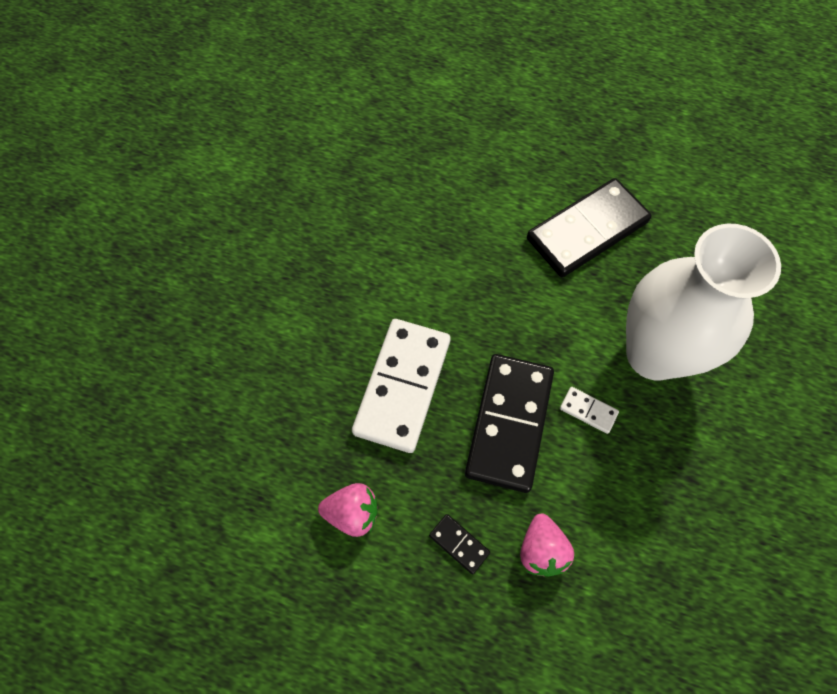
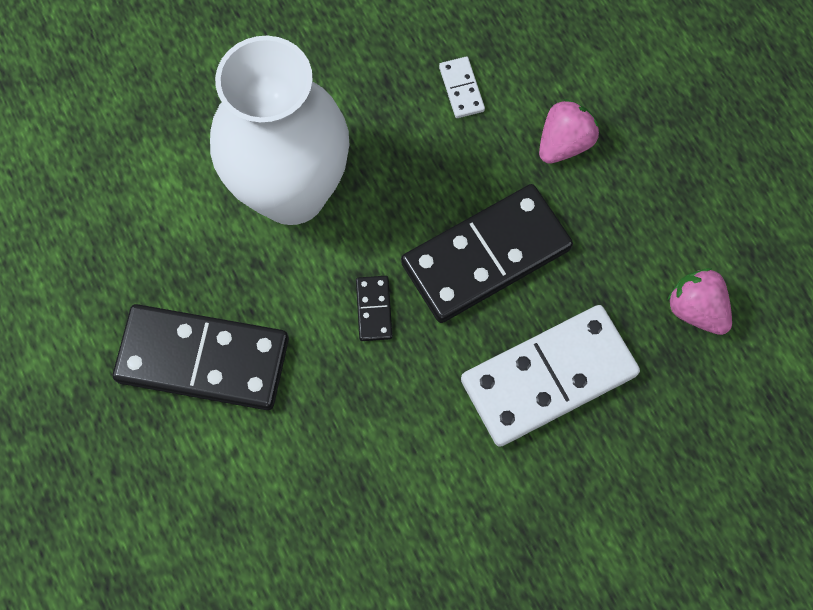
camera: 135 degrees left, 5 degrees up
(459, 544) = (627, 206): black domino -> black domino (374, 309)
(588, 410) = (406, 203): white domino -> white domino (461, 89)

